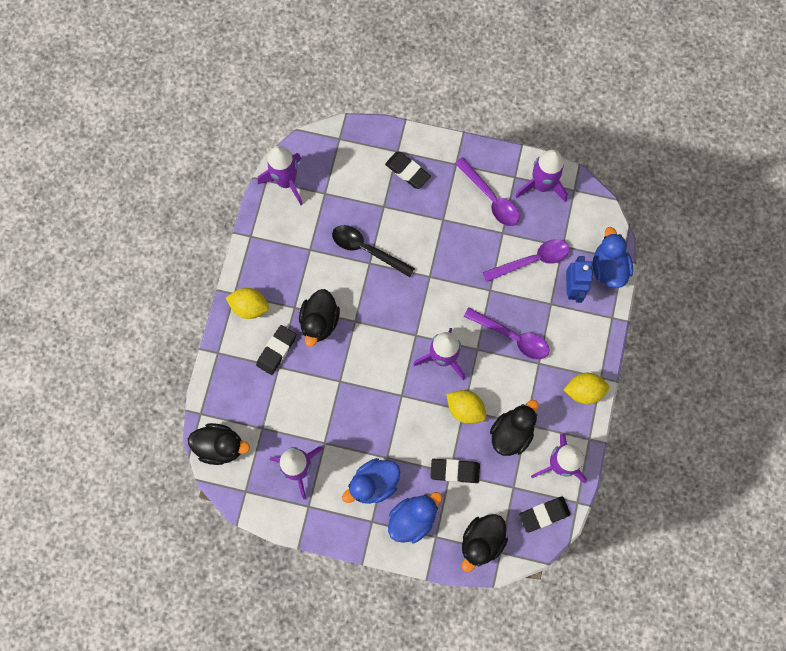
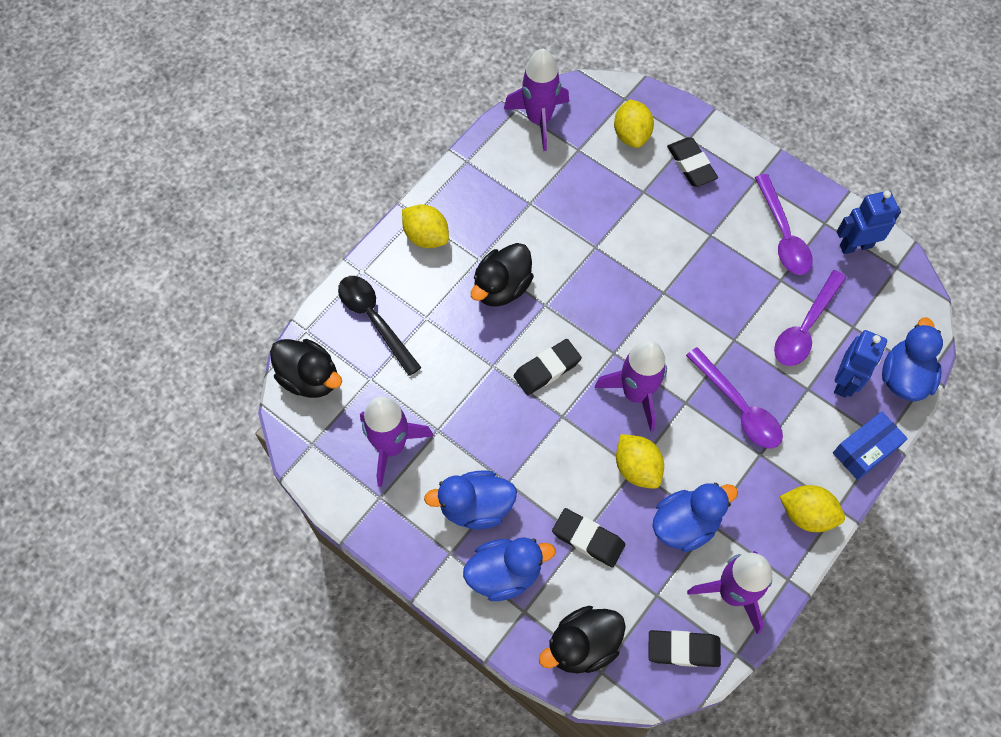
camera: 25 degrees right, 10 degrees down
(276, 350) = (433, 298): black eraser -> black eraser (547, 369)
(356, 166) = (631, 135): none -> yellow lemon
(367, 249) = (600, 230): black spoon -> black spoon (374, 320)
(511, 433) = (685, 524): black duck -> blue duck
(532, 260) = (805, 327): purple spoon -> purple spoon turned 120 degrees clockwise
(541, 185) = (855, 246): purple rocket -> blue robot
(603, 330) = (865, 450): none -> blue box

